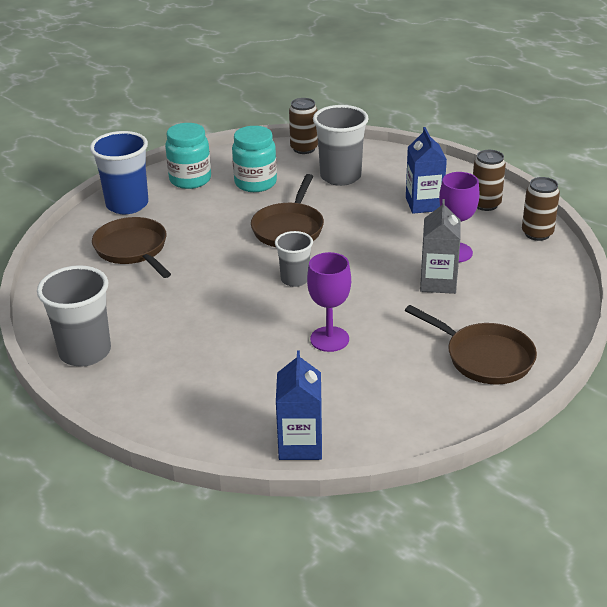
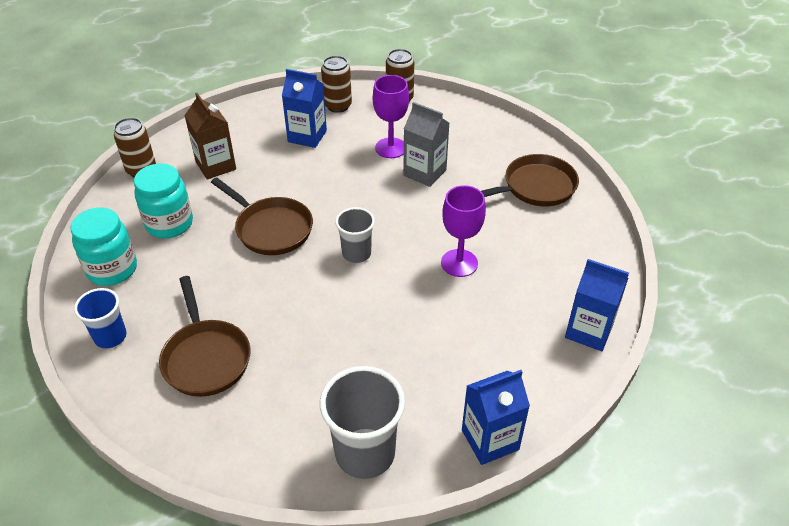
camera: 65 degrees left, 10 degrees up
(127, 205) = (110, 337): blue cup -> blue cup, size x0.60
(133, 249) = (206, 358): brown pan -> brown pan turned 105 degrees counterclockwise
(133, 414) = (490, 440): none -> blue carton
(340, 176) = (216, 166): grey cup -> brown carton

